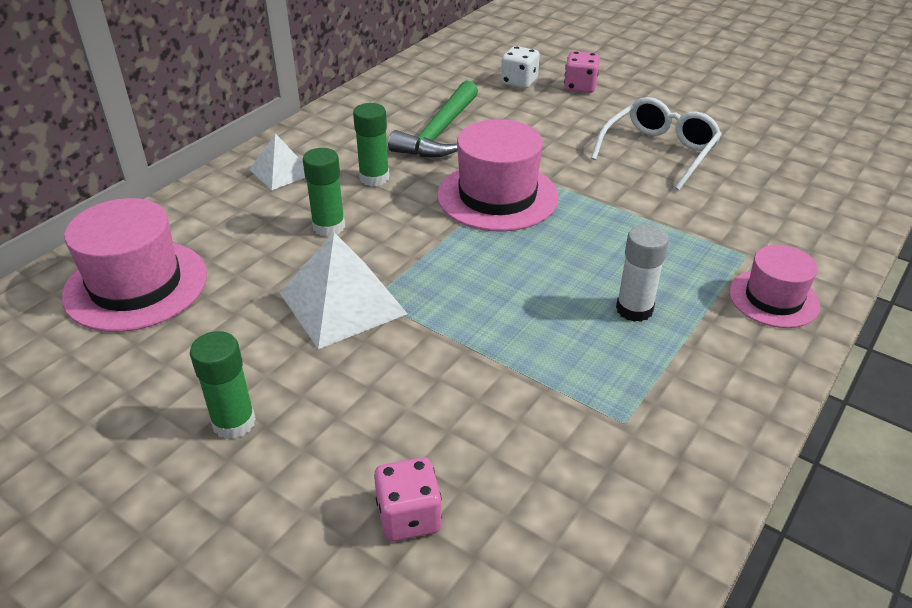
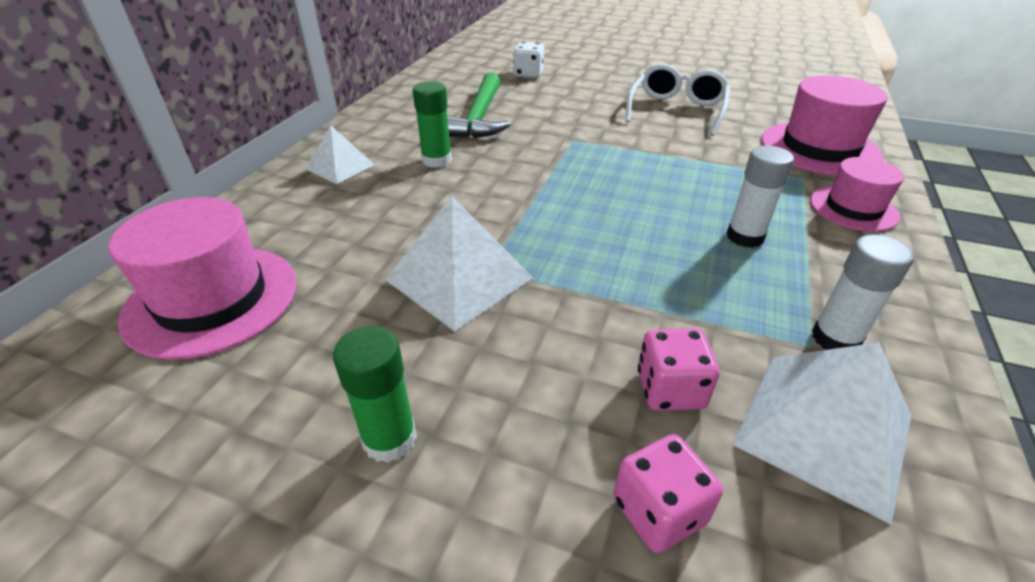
camera: 15 degrees left, 0 degrees up
(329, 226) = (411, 208): green glue stick -> none
(497, 196) = (561, 160): pink hat -> pink hat (819, 148)
(580, 87) = (581, 72): pink dice -> pink dice (670, 389)
(582, 491) = (823, 430): none -> white pyramid
(651, 421) = (835, 339): none -> white glue stick

